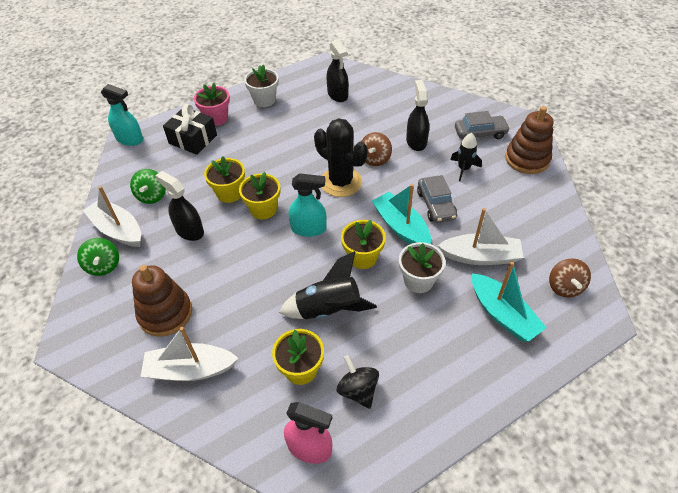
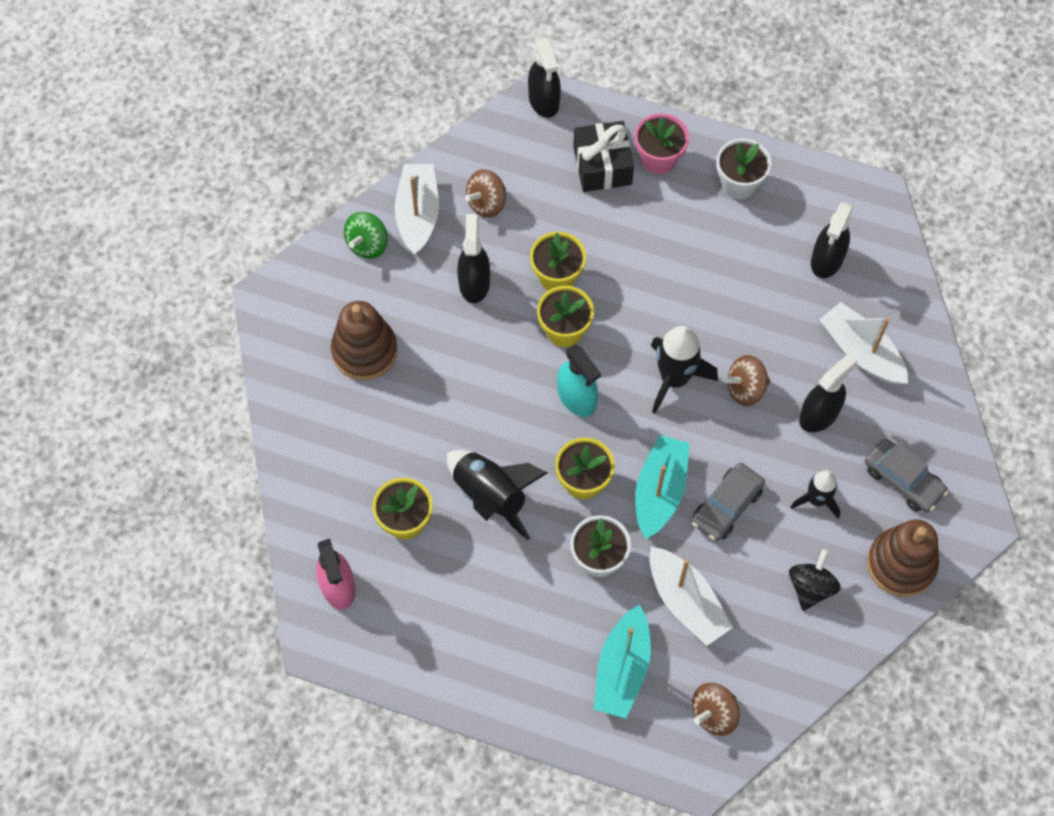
camera: 50 degrees right, 15 degrees up
(130, 139) = (544, 100): turquoise spray bottle -> black spray bottle
(152, 196) = (486, 203): green spinning top -> brown spinning top
(190, 369) = (328, 425): white boat -> white boat (861, 352)
(341, 182) = (674, 379): black cactus -> black rocket
(358, 390) = (424, 587): black spinning top -> black spinning top (810, 587)

